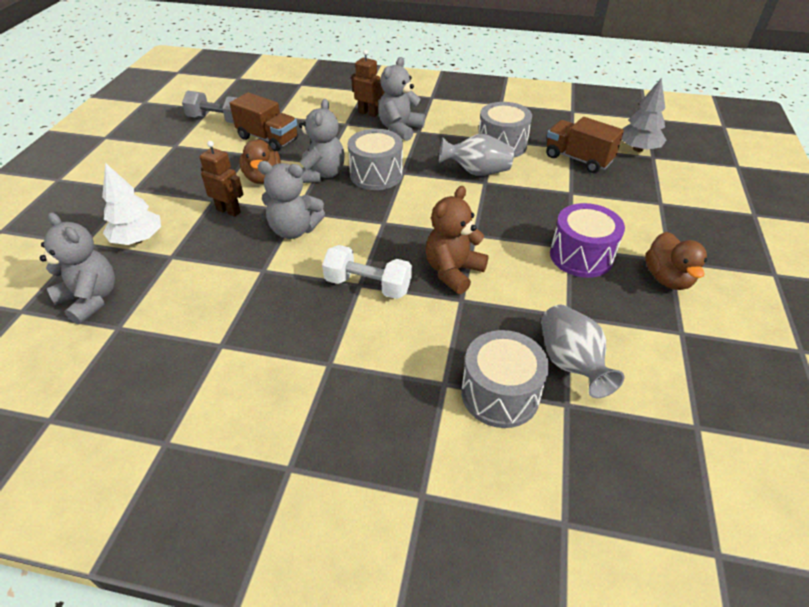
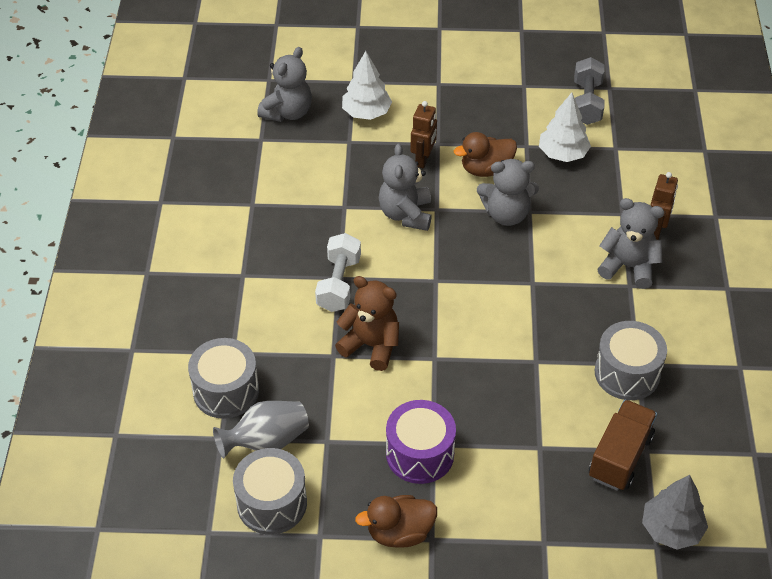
camera: 80 degrees right, 5 degrees up
(268, 139) = (563, 154): brown truck -> white tree
(376, 174) = (520, 260): grey drum -> grey drum (272, 503)
(477, 172) = (555, 351): grey vase -> none

